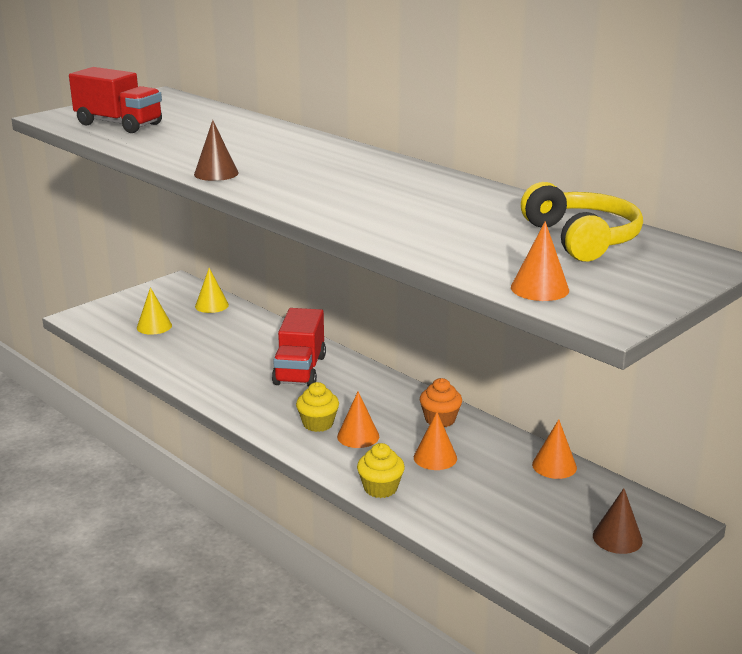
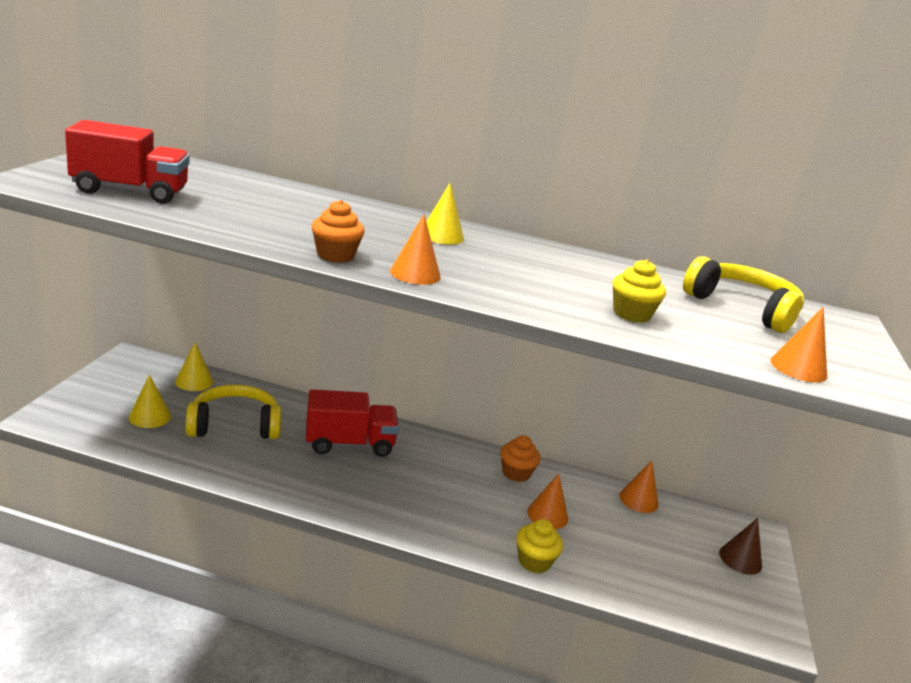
camera: 35 degrees left, 0 degrees up
(214, 342) = (234, 425): none -> yellow headphones
(216, 173) = (335, 255): brown cone -> orange cupcake
(300, 370) = (349, 444): red truck -> red truck turned 75 degrees counterclockwise
(318, 424) = (418, 502): yellow cupcake -> yellow cupcake (631, 314)
(344, 163) = (441, 236): none -> yellow cone
(358, 436) = (465, 508): orange cone -> orange cone (415, 274)

